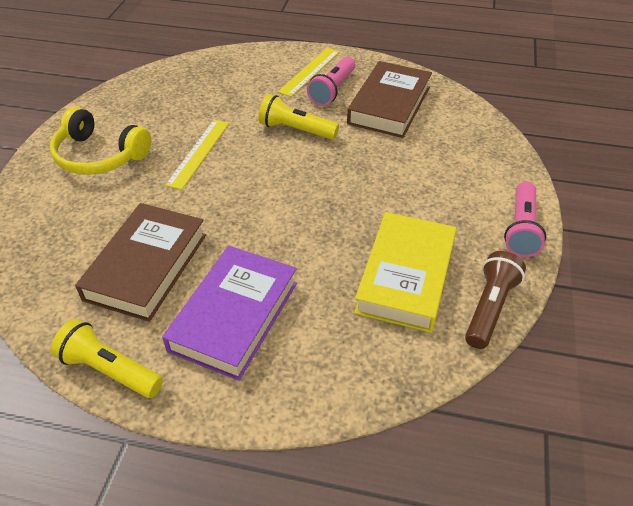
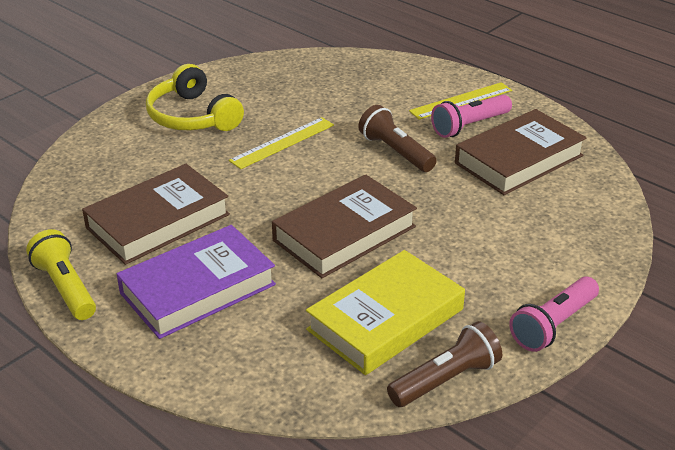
camera: 30 degrees right, 10 degrees down
(296, 130) = (396, 152): yellow flashlight -> brown flashlight
(313, 215) = (344, 233): none -> brown book

